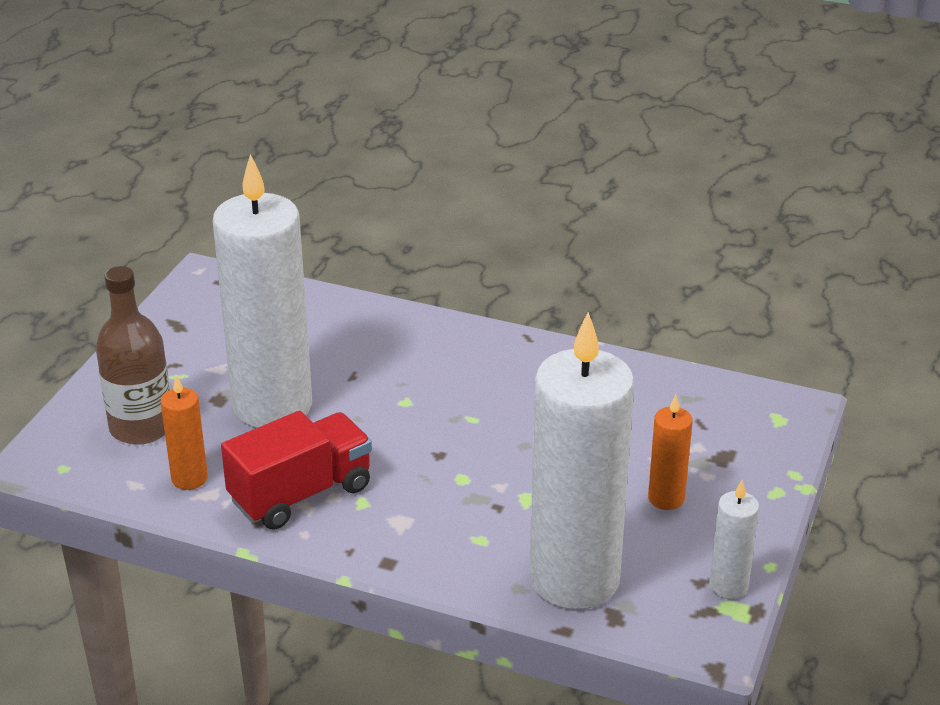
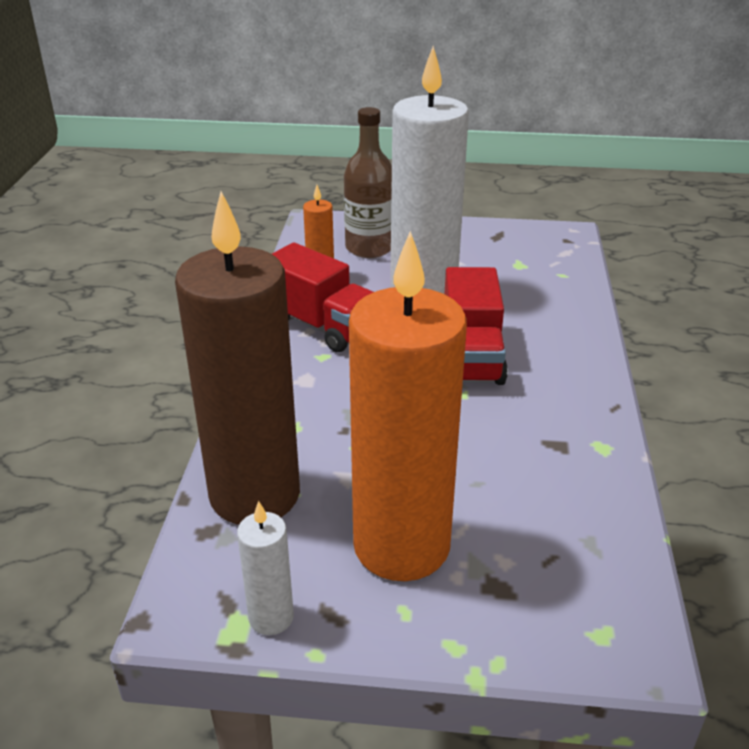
camera: 75 degrees right, 0 degrees up
(413, 400) = (471, 357): none -> red truck
(574, 579) = (255, 495): white candle -> brown candle
(666, 498) = (401, 546): orange candle -> orange candle, size x2.33

